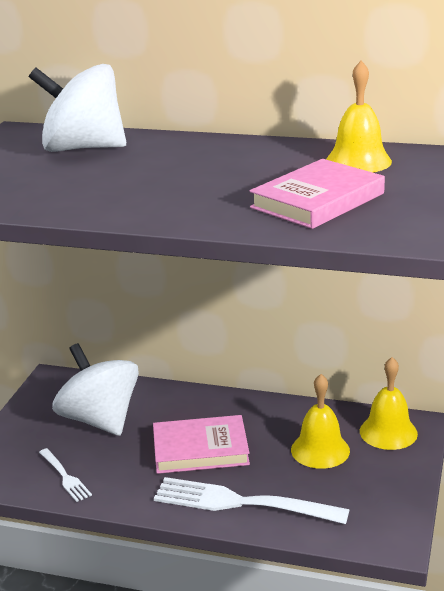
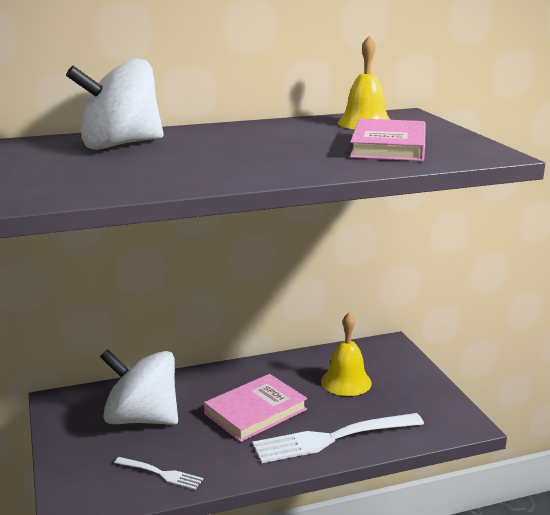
camera: 35 degrees left, 5 degrees down
(388, 432) = (378, 355): yellow bell -> none

